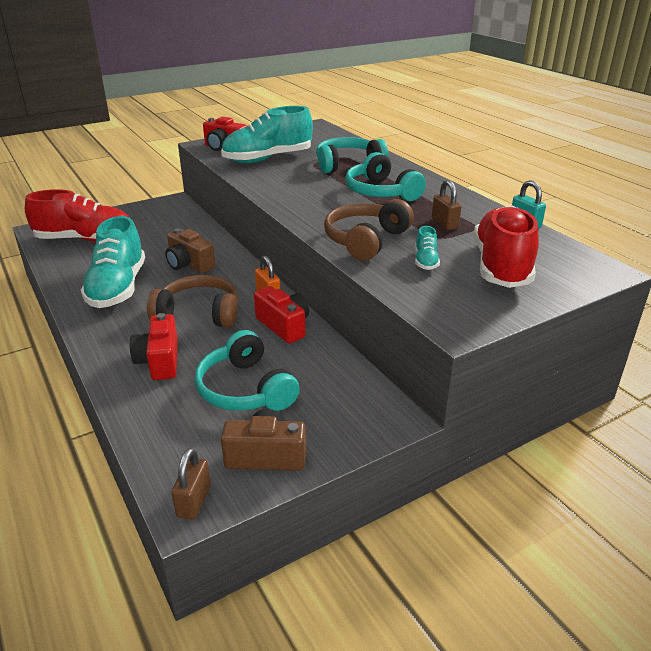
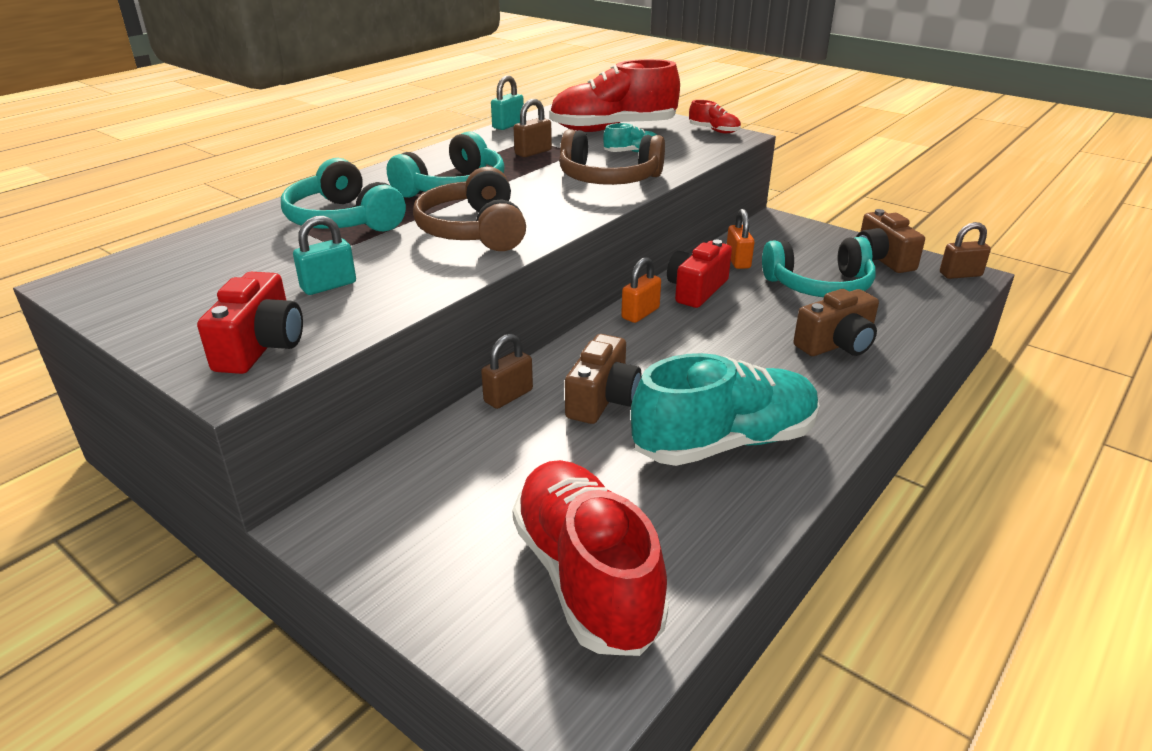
camera: 110 degrees left, 0 degrees up
(159, 361) = (836, 344): red camera -> brown camera
(199, 313) = (723, 349): brown headphones -> brown headphones (474, 231)
(217, 242) = (508, 396): none -> brown padlock
(245, 389) = (819, 285): turquoise headphones -> turquoise headphones turned 45 degrees clockwise
(268, 159) = (328, 286): turquoise shoe -> turquoise padlock
(319, 361) = (738, 261): none -> orange padlock
(480, 319) = (714, 131): none -> red shoe

